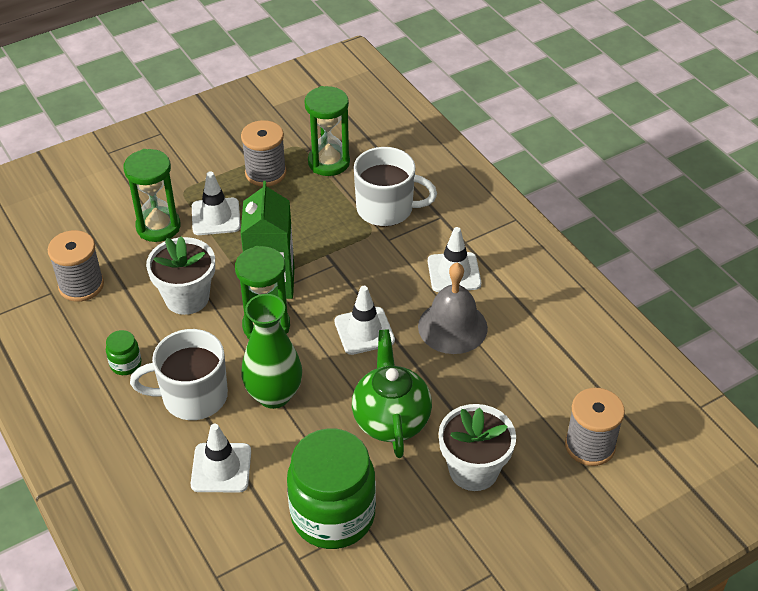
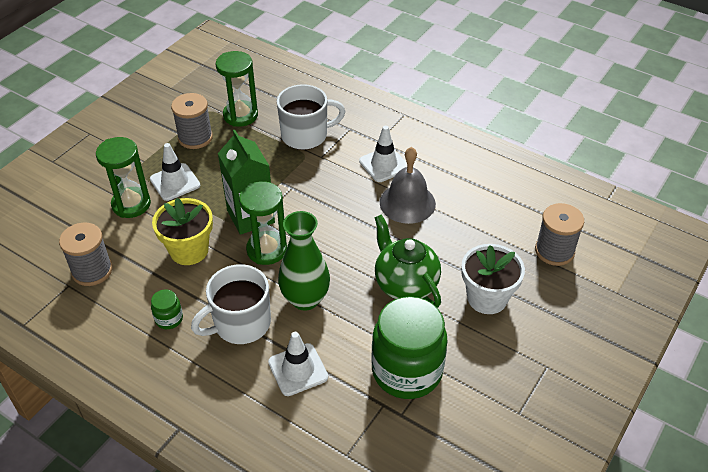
camera: 25 degrees left, 0 degrees up
(187, 298) = (189, 250): white flower pot -> yellow flower pot
(364, 331) = (344, 228): white traffic cone -> none

